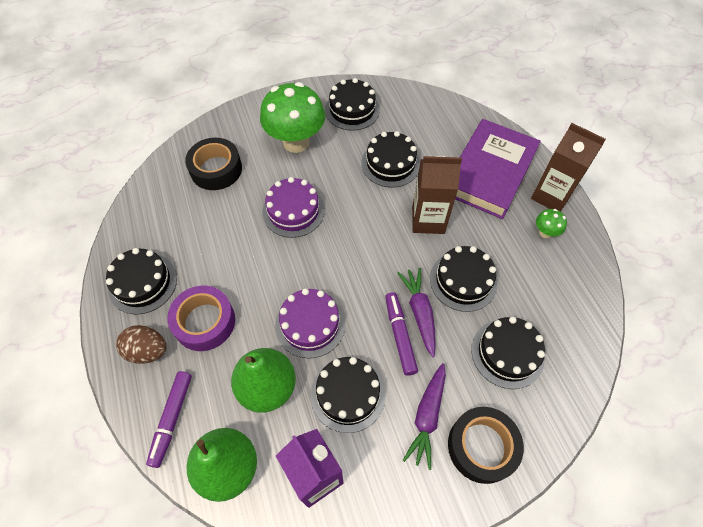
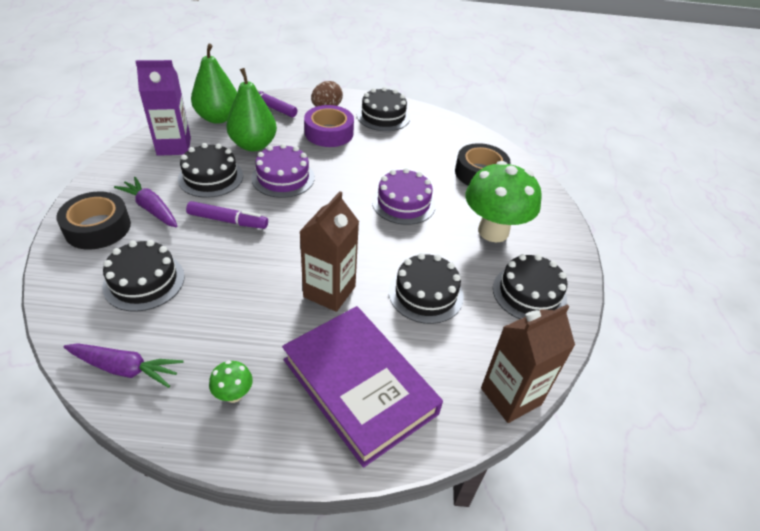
camera: 110 degrees right, 15 degrees down
(419, 312) = (236, 241): purple carrot -> purple carrot (125, 368)
(463, 280) = (240, 286): black cake -> none
(551, 196) = (278, 438): brown carton -> brown carton (511, 396)

